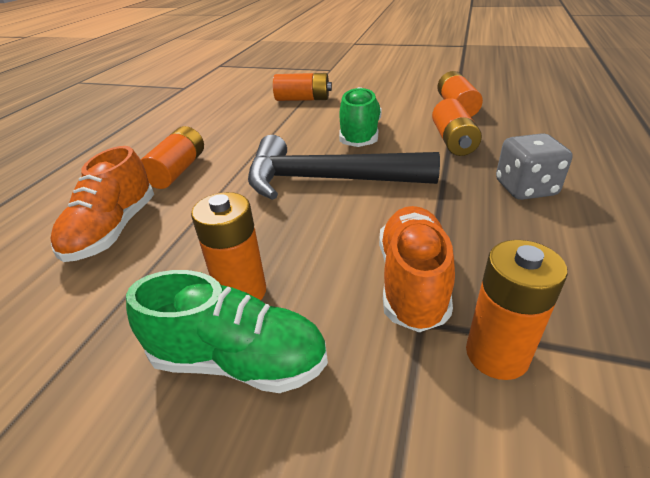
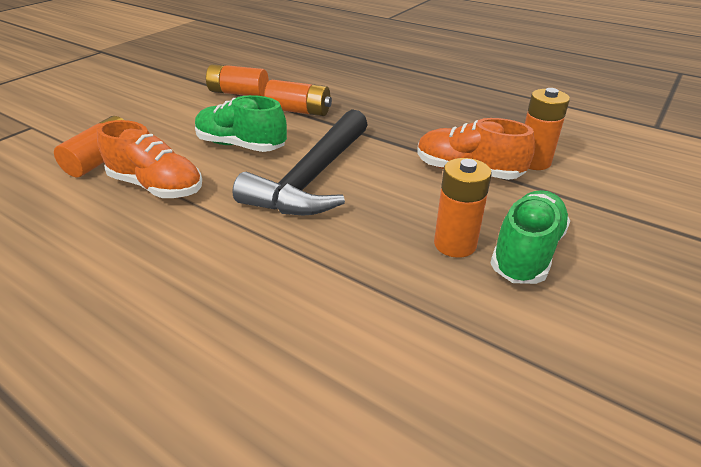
camera: 75 degrees left, 0 degrees up
(113, 230) = (310, 333): orange shoe -> orange shoe (157, 186)
(178, 170) = (199, 275): orange battery -> none
(525, 188) = (388, 108): grey dice -> none

